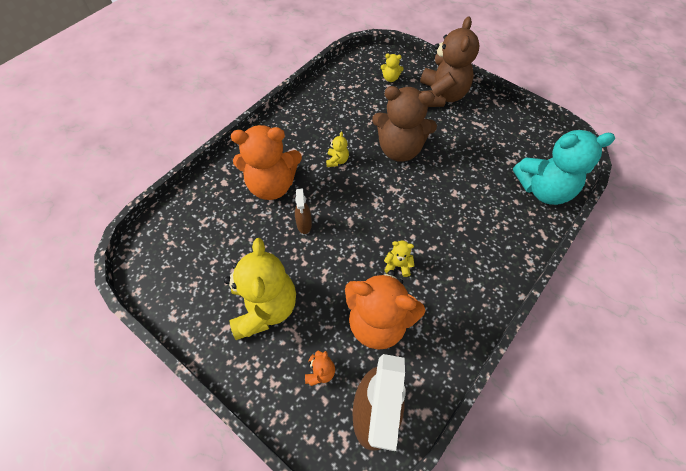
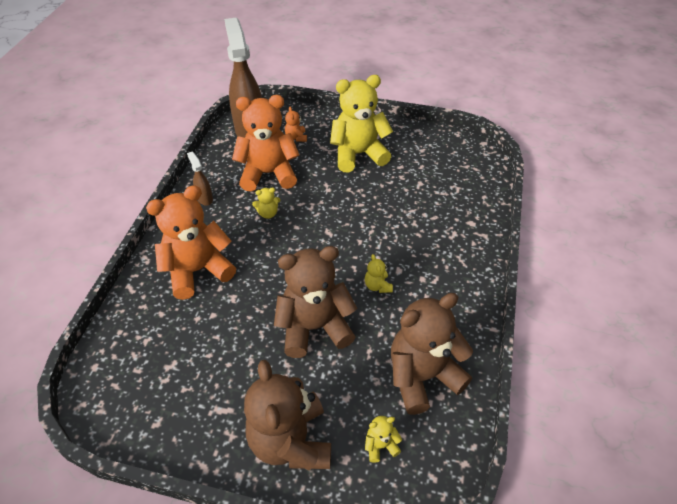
camera: 155 degrees right, 10 degrees down
(265, 308) = (358, 154): yellow teddy bear -> yellow teddy bear turned 105 degrees clockwise
(272, 185) = (424, 236): orange teddy bear -> orange teddy bear (198, 270)
(304, 225) = (368, 215): brown spray bottle -> brown spray bottle (205, 198)
(345, 99) = (422, 376): none -> brown teddy bear
(543, 189) = (128, 340): turquoise teddy bear -> none

